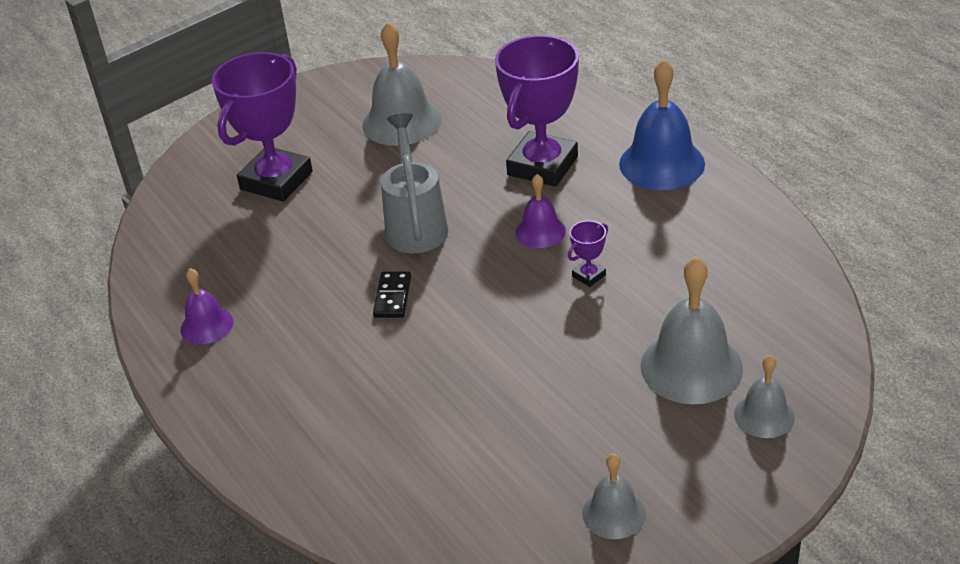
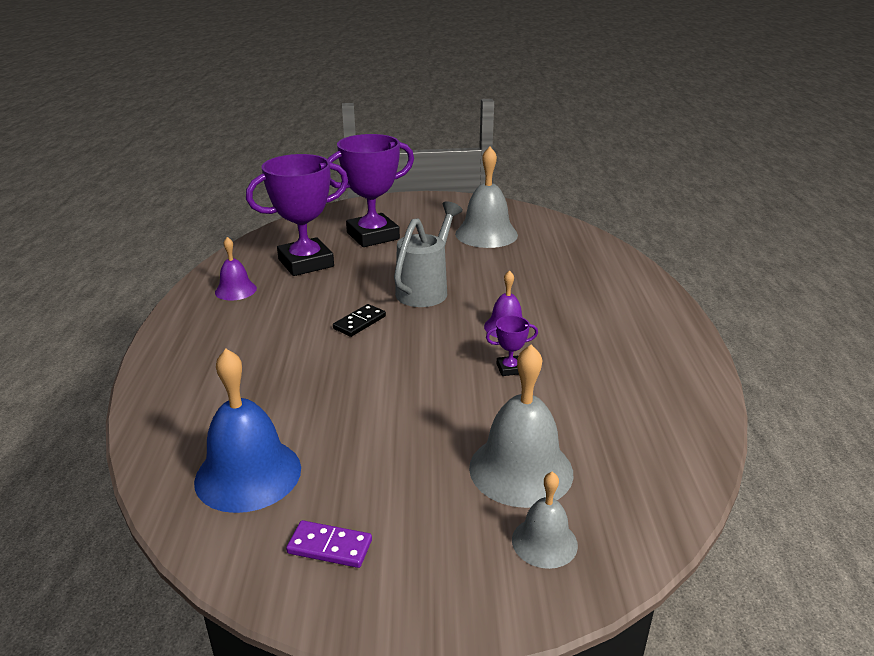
camera: 30 degrees right, 10 degrees down
(542, 166) = (553, 290): purple trophy -> purple trophy (306, 263)
(614, 513) = (329, 547): grey bell -> purple domino
(662, 163) = (648, 322): blue bell -> blue bell (248, 474)

